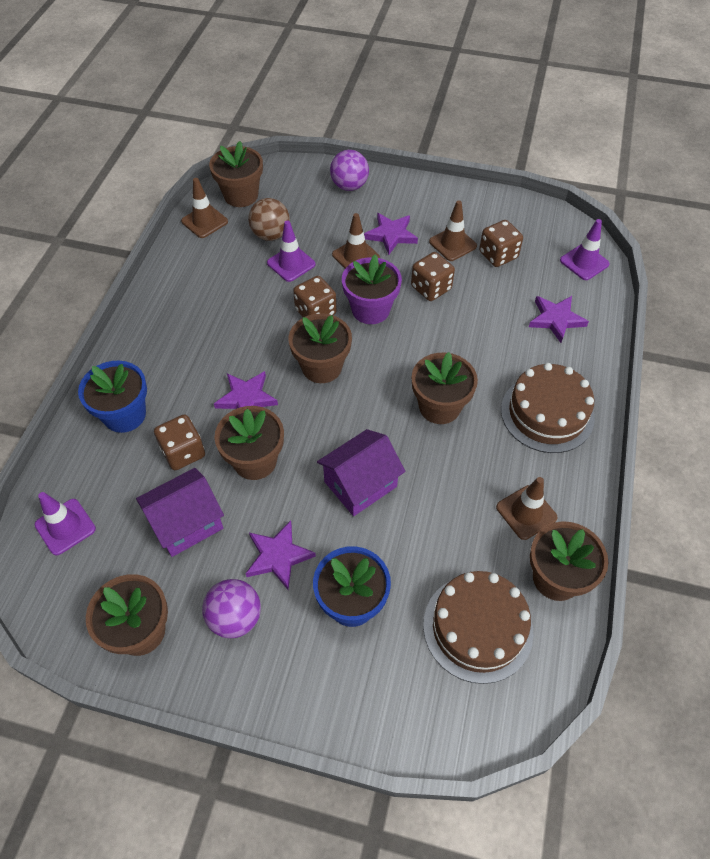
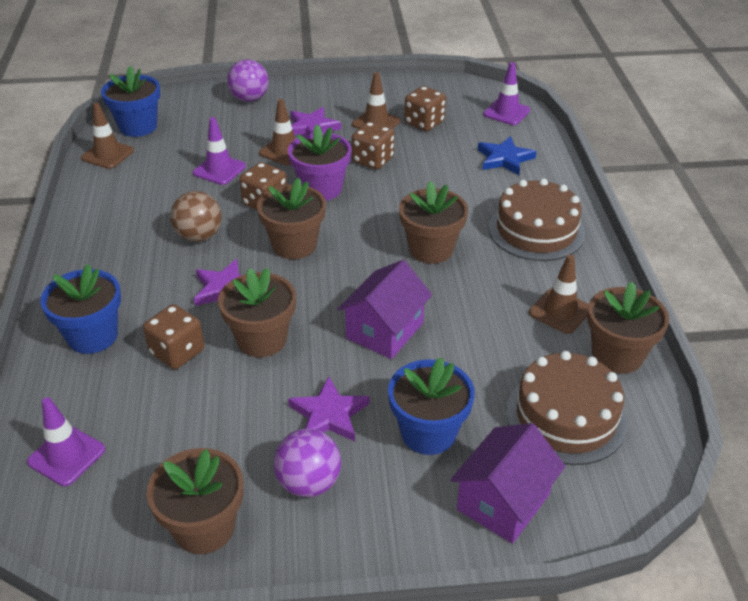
camera: 20 degrees left, 15 degrees down
(186, 523) = (211, 413): purple house -> purple house (503, 502)
(241, 195) = (138, 126): brown flower pot -> blue flower pot
(271, 235) = (186, 151): brown ball -> brown ball (199, 236)
(556, 319) = (504, 159): purple star -> blue star

